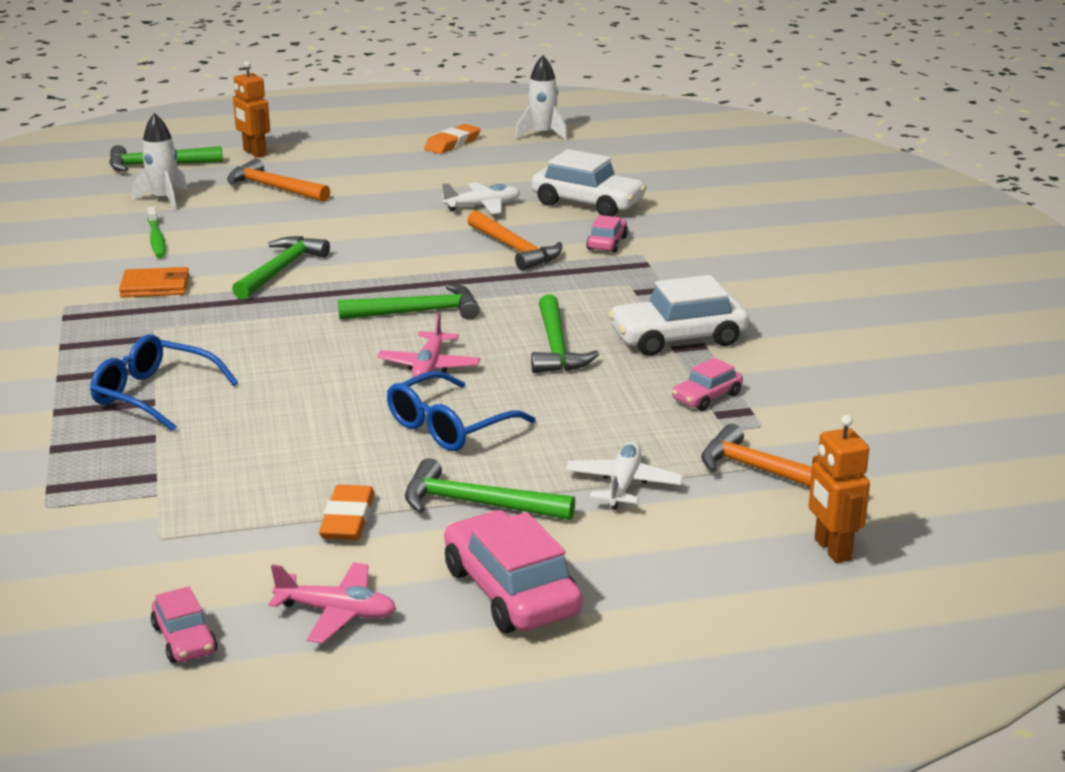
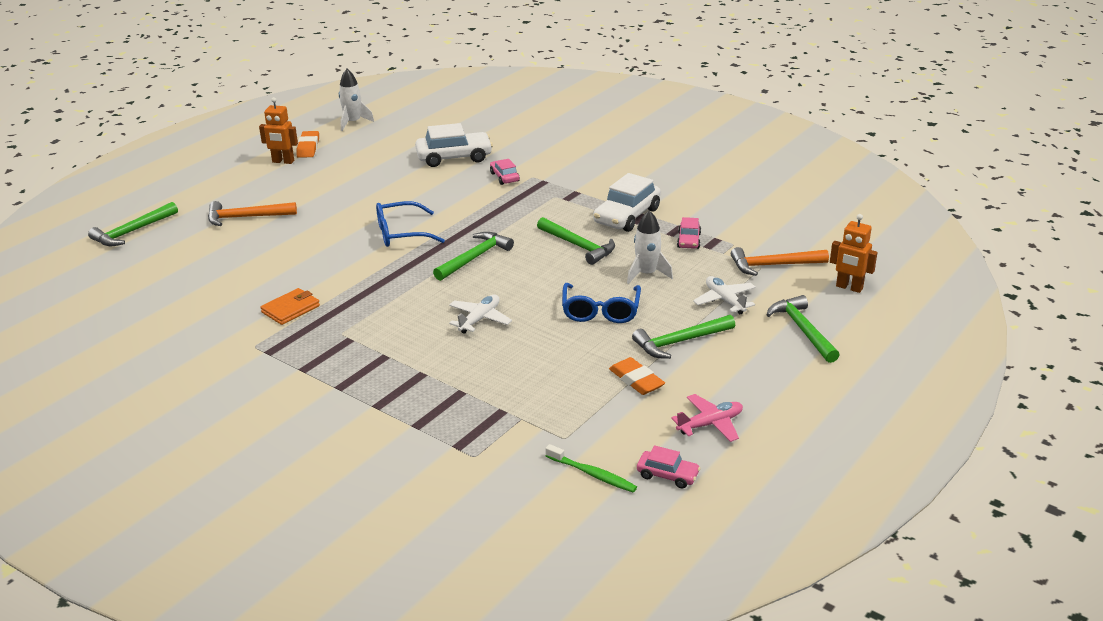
camera: 40 degrees left, 5 degrees up
(154, 395) = (416, 370): blue glasses -> blue glasses (401, 233)
(156, 239) = (232, 280): green toothbrush -> green toothbrush (592, 474)
(164, 199) = (184, 253): white rocket -> white rocket (646, 274)
(254, 153) = (186, 199): orange robot -> orange robot (283, 161)
(281, 270) = (350, 266): green hammer -> green hammer (802, 329)
(429, 366) = (534, 285): pink plane -> none
(482, 206) = (398, 181): white plane -> white plane (479, 319)
(510, 591) = (763, 373): pink car -> none
(515, 249) = (462, 200): orange hammer -> none

